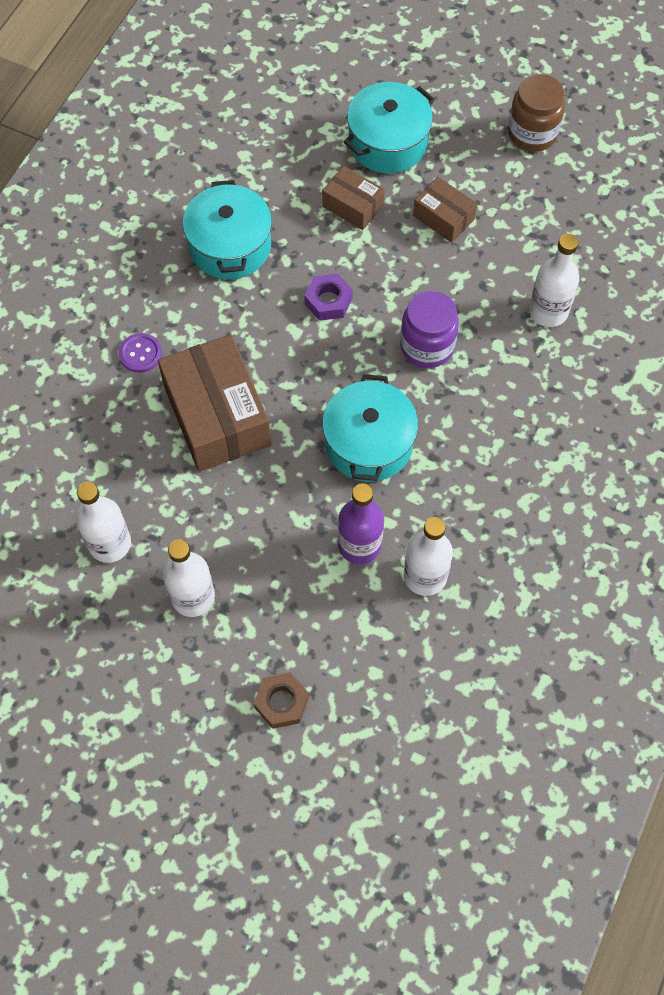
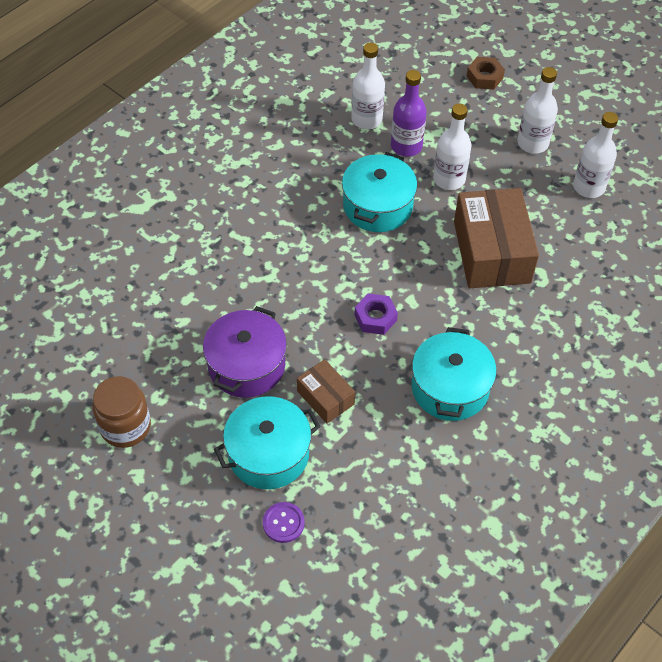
camera: 165 degrees left, 10 degrees down
(140, 354) = (547, 313): purple button -> purple button (283, 523)
(427, 346) = (306, 262): purple jar -> none
(443, 217) = (246, 365): brown box -> purple pot
(548, 311) = (195, 265): white bottle -> white bottle (449, 179)

